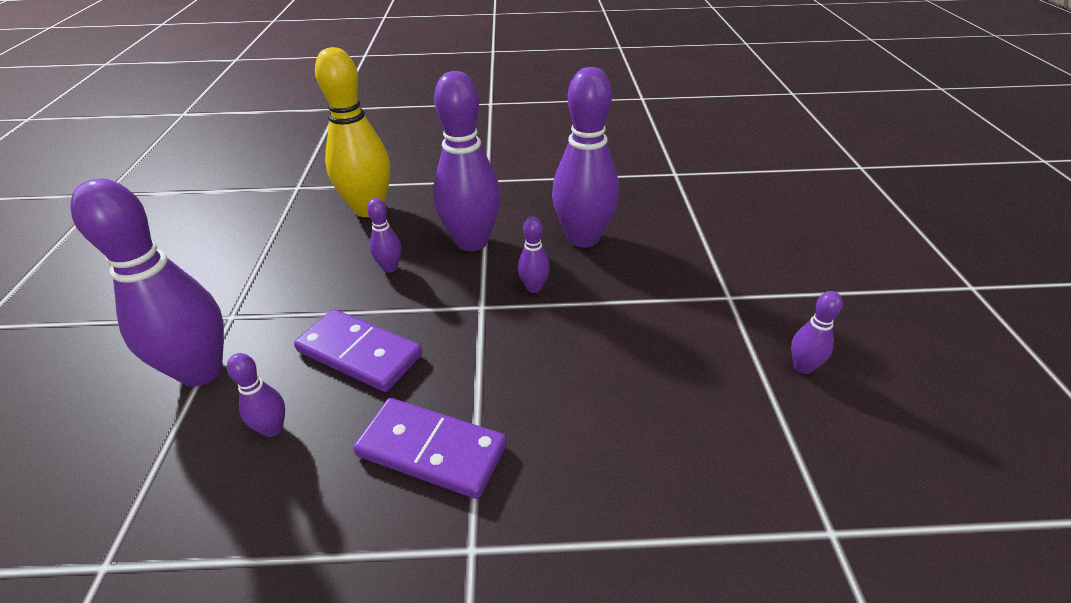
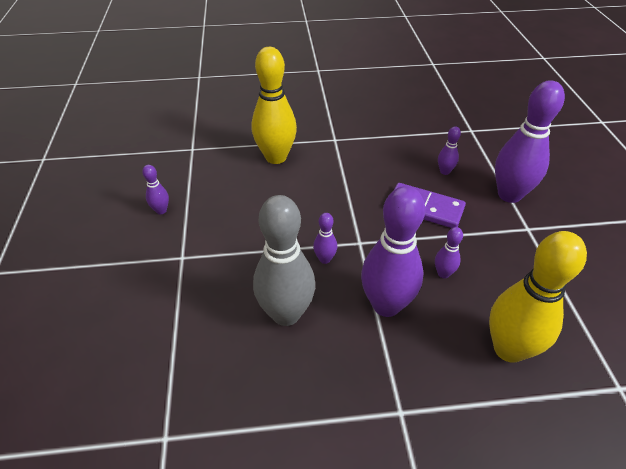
camera: 175 degrees right, 5 degrees up
(431, 450) = (362, 166): purple domino -> none
(583, 238) = (286, 314): purple bowling pin -> grey bowling pin
(618, 489) = (276, 157): none -> yellow bowling pin

